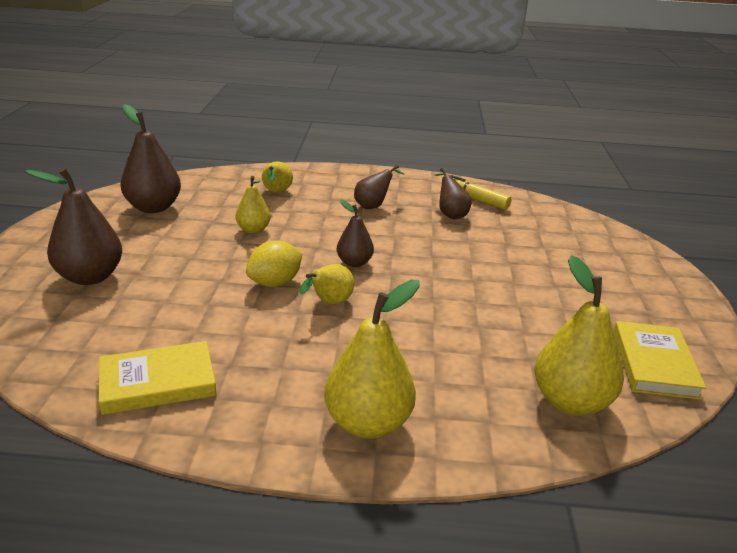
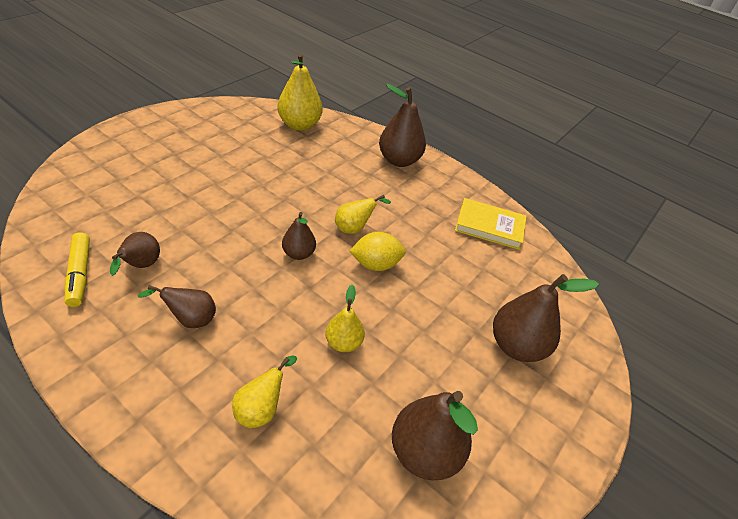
camera: 150 degrees left, 15 degrees up
(368, 423) = (399, 160): yellow pear -> brown pear
(654, 364) = (232, 116): yellow book -> none

